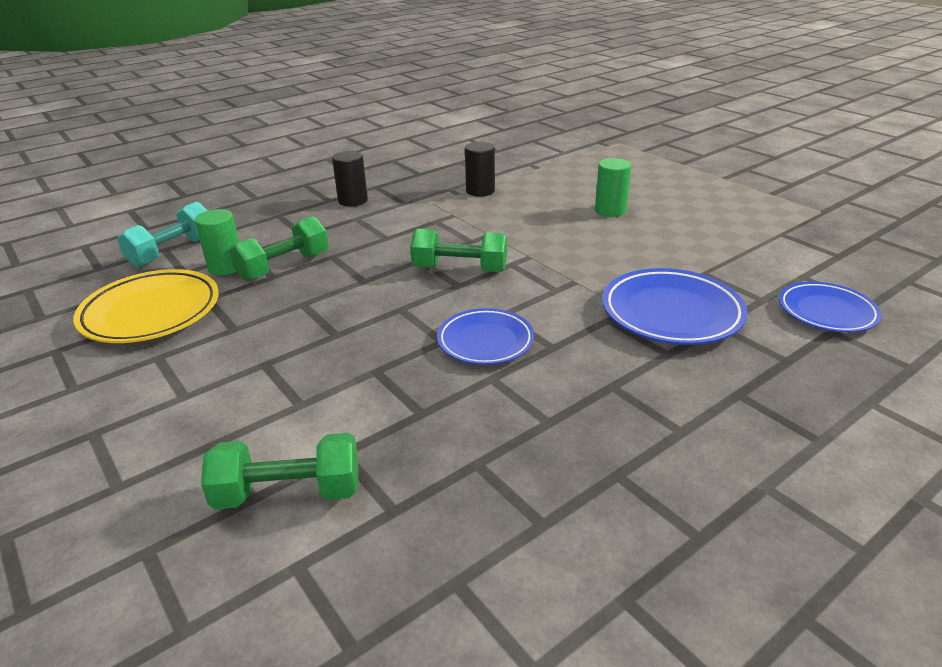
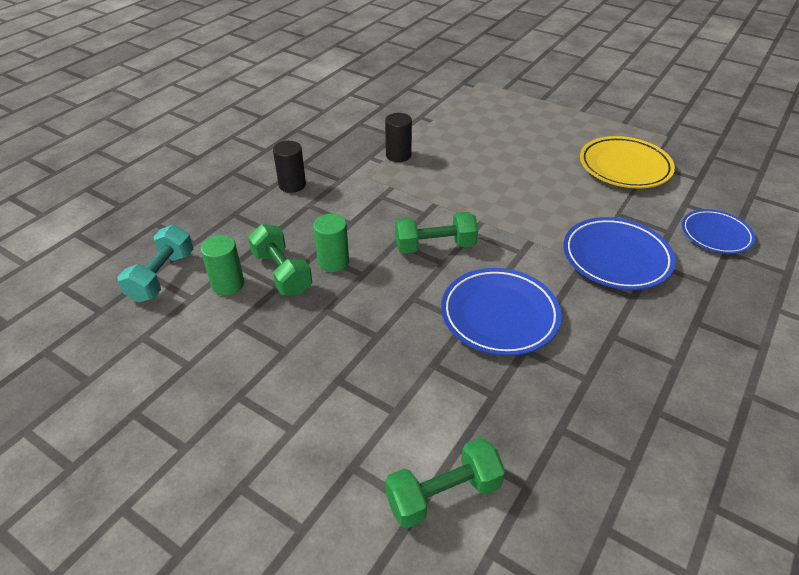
camera: 20 degrees left, 10 degrees up
(151, 312) = (195, 350): yellow plate -> yellow plate (624, 167)
(284, 266) = (282, 273): green dumbbell -> green dumbbell turned 60 degrees counterclockwise
(485, 341) = (499, 315): blue plate -> blue plate, size x1.51
(610, 210) = (516, 160): green cylinder -> green cylinder (333, 262)

